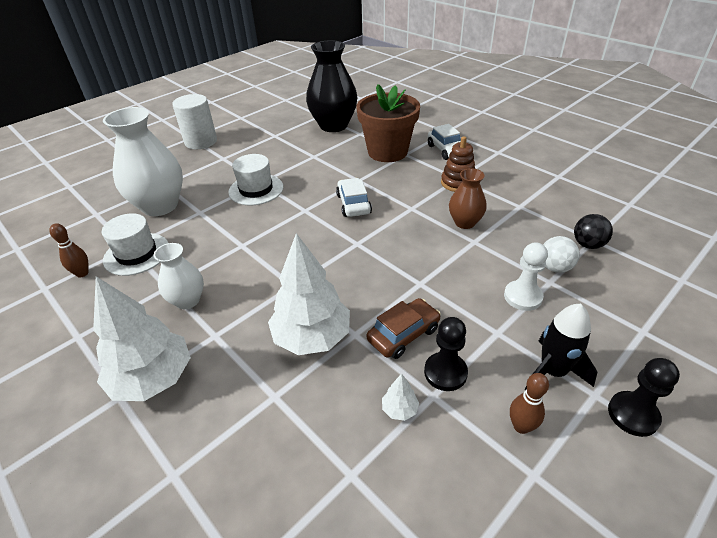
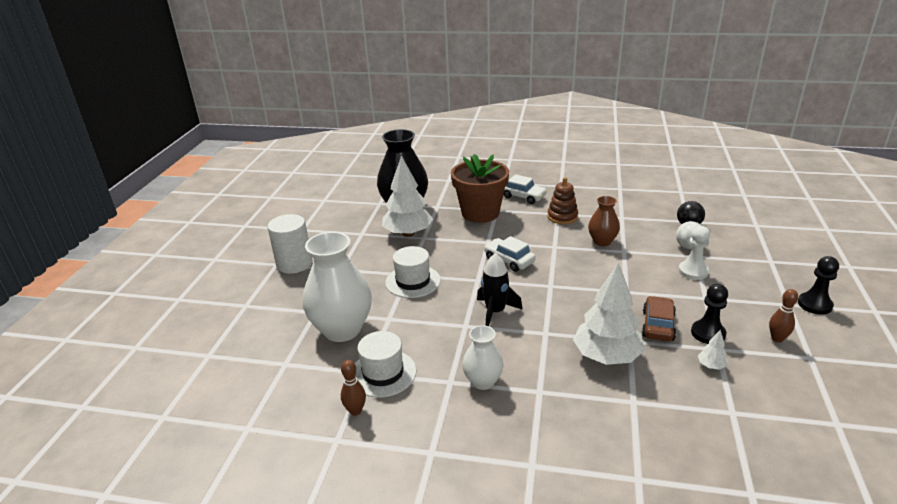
camera: 35 degrees left, 10 degrees down
(153, 379) = (538, 440): white tree -> white tree (408, 233)
(552, 371) = (757, 303): black rocket -> black rocket (495, 312)

